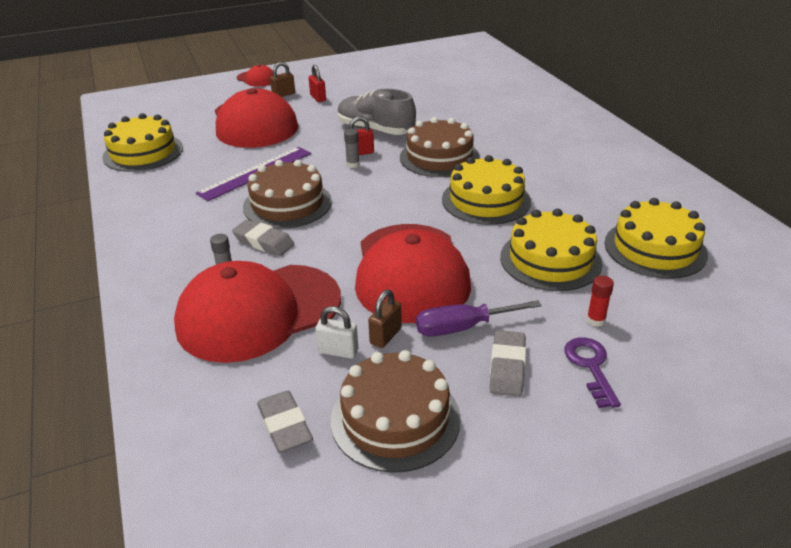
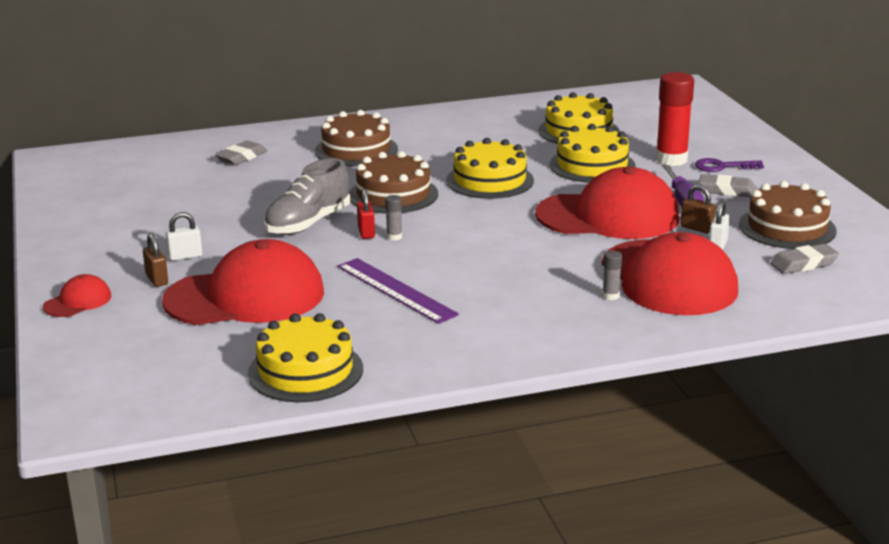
camera: 85 degrees left, 10 degrees down
(263, 242) = (551, 280): grey eraser -> grey eraser (241, 157)
(287, 204) = (475, 270): brown cake -> brown cake (356, 150)
(318, 98) = (185, 256): red padlock -> white padlock
(595, 320) = (671, 160): red glue stick -> red glue stick, size x2.28

